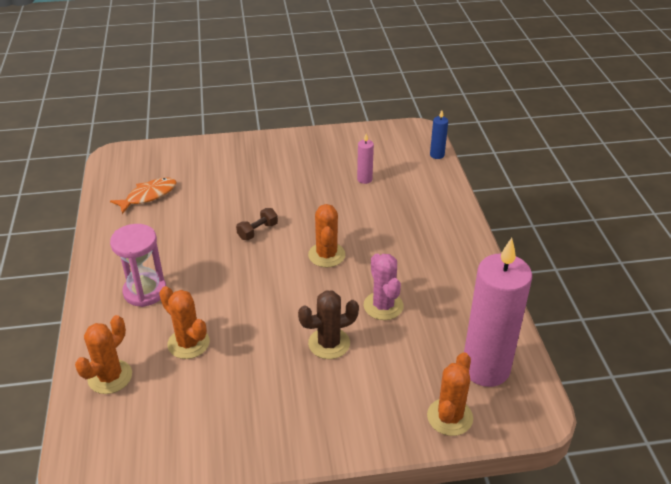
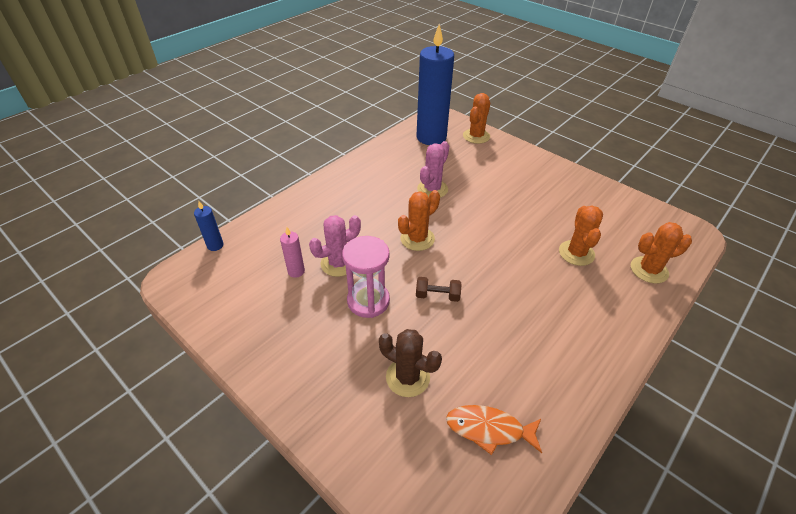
camera: 130 degrees left, 5 degrees up
(145, 291) = (579, 314): pink hourglass -> pink hourglass (368, 301)
(329, 343) = (489, 194): brown cactus -> brown cactus (408, 377)
(349, 201) = (338, 263): none -> pink cactus
(449, 417) = (476, 136): orange cactus -> orange cactus turned 45 degrees counterclockwise
(485, 369) = (431, 137): pink candle -> blue candle

